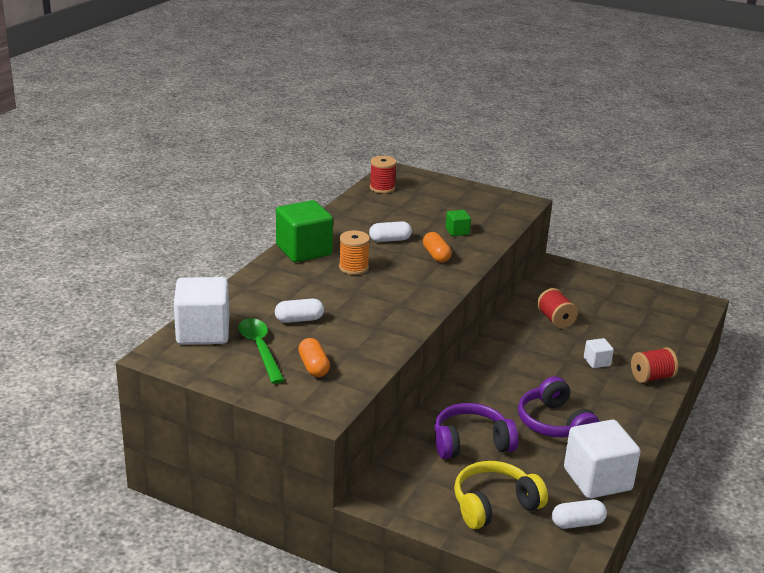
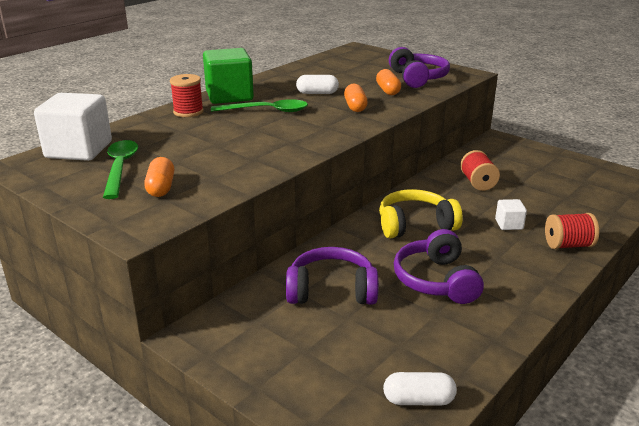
camera: 15 degrees right, 0 degrees up
(299, 319) = (180, 147): white capsule -> none
(353, 268) = (266, 111): orange spool -> green spoon
(382, 188) = (336, 58): red spool -> red spool (188, 112)
(457, 231) = (388, 91): green cube -> orange capsule
(478, 212) = (417, 78): none -> purple headphones
(494, 505) = (324, 363): yellow headphones -> yellow headphones (415, 225)
(597, 479) = (464, 349): white cube -> none

